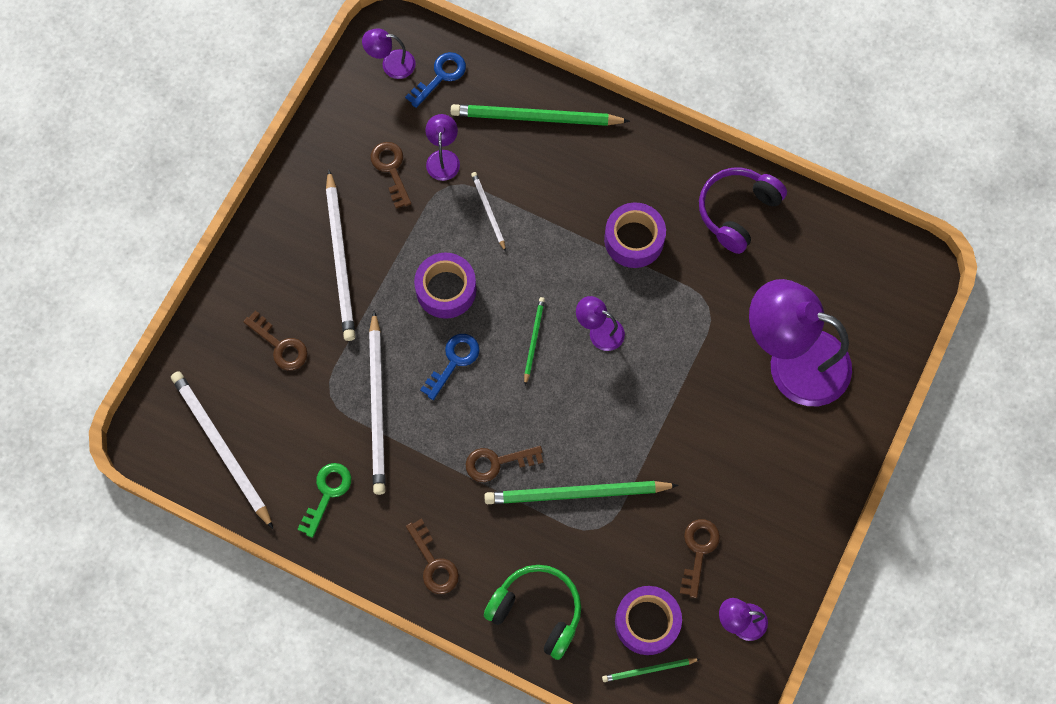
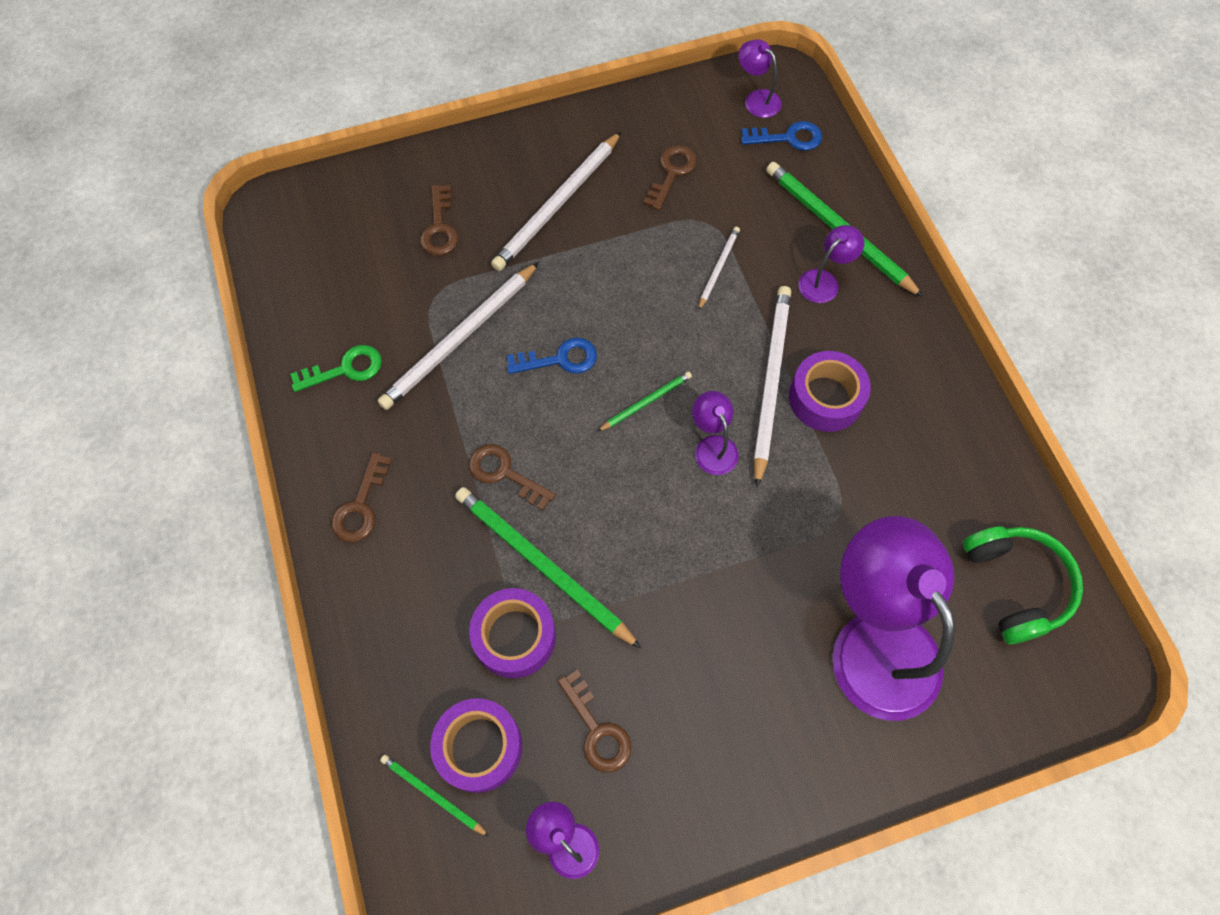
camera: 45 degrees right, 5 degrees down
(221, 448) = (311, 262): white pencil -> white pencil (770, 381)
(443, 158) = (724, 198): purple lamp -> purple lamp (824, 281)
(446, 290) = (616, 298): purple tape -> purple tape (515, 636)
(537, 611) = (397, 635): green headphones -> green headphones (1015, 585)
(698, 551) = (597, 730): brown key -> brown key turned 90 degrees clockwise
(737, 211) = (952, 457): purple headphones -> none

